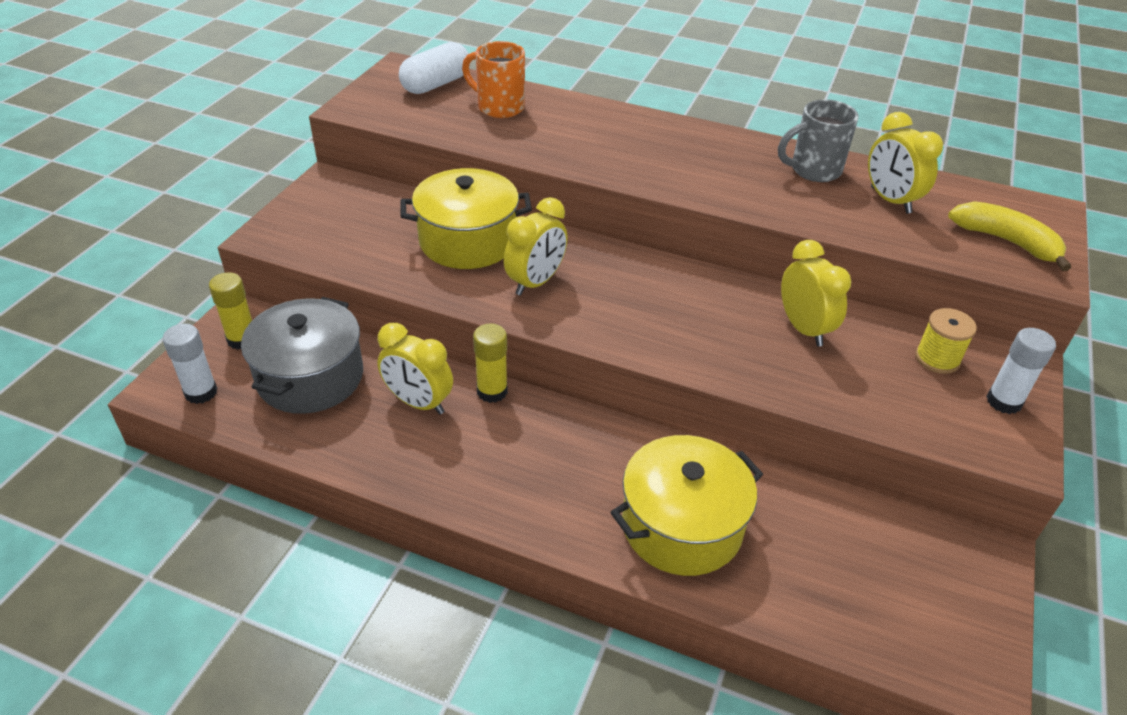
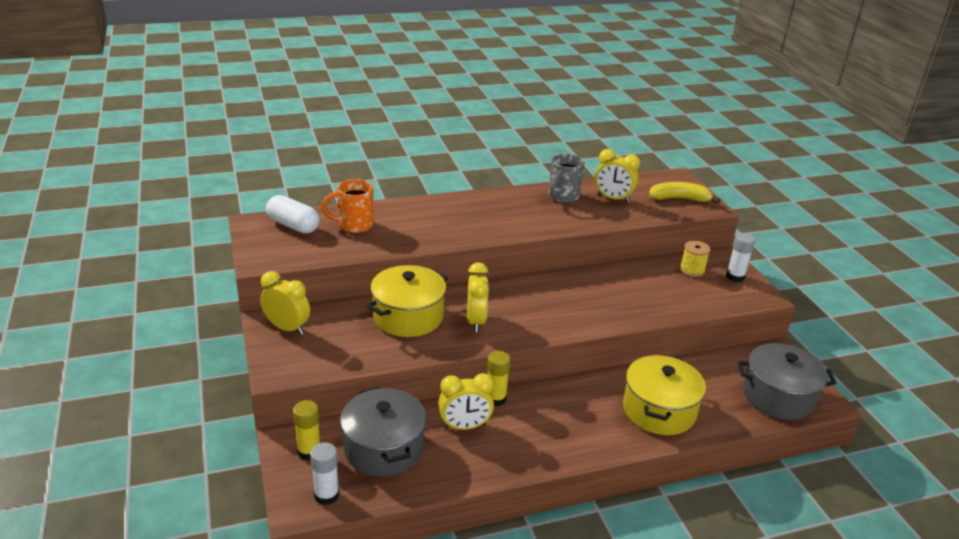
camera: 40 degrees left, 10 degrees down
(436, 84) = (293, 225): white capsule -> white capsule turned 60 degrees counterclockwise
(804, 329) = (626, 283): yellow clock -> yellow clock (287, 328)
(901, 619) = (778, 396): none -> grey pot

